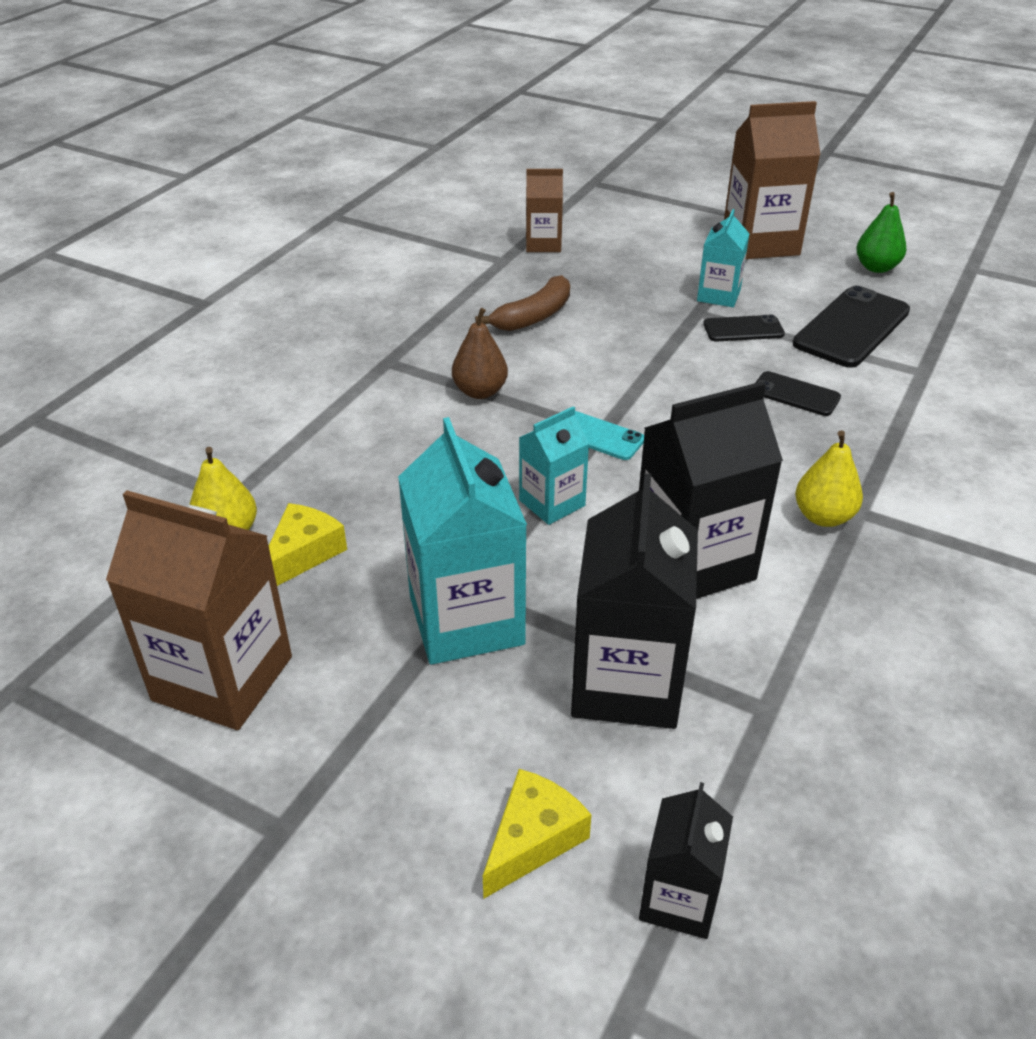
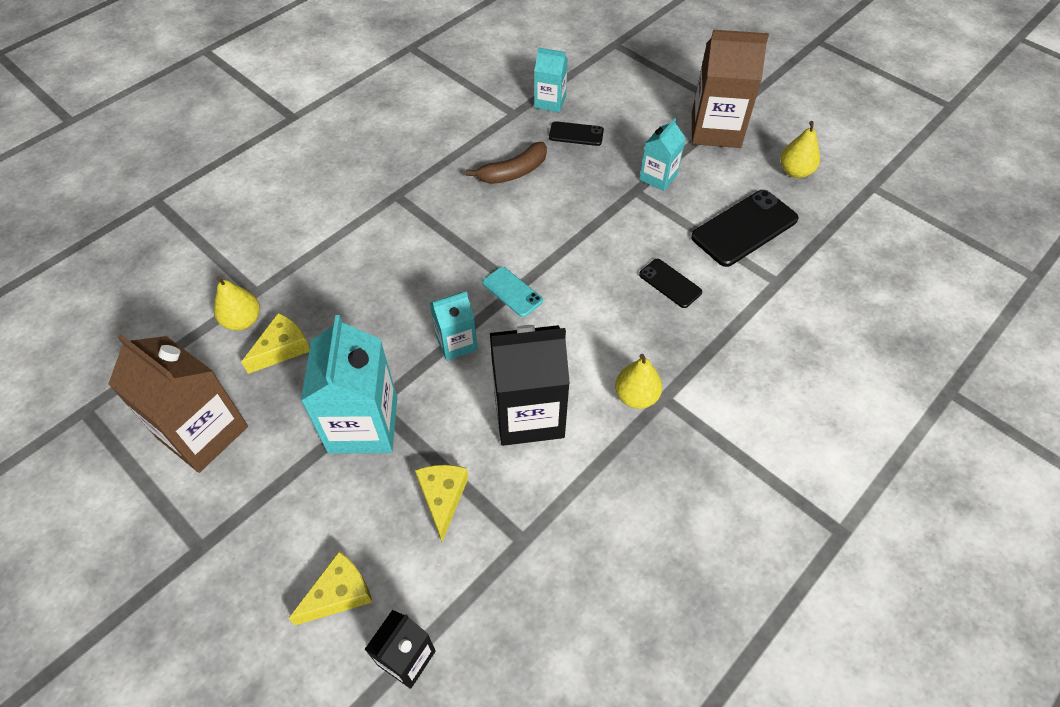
camera: 15 degrees right, 15 degrees up
(480, 391) = (448, 235): brown pear -> none
(543, 244) = (550, 102): brown carton -> turquoise carton
(626, 683) = (443, 498): black carton -> yellow cheese
(743, 329) = (661, 214): black phone -> black phone (576, 134)
(876, 267) = (795, 171): green pear -> yellow pear

